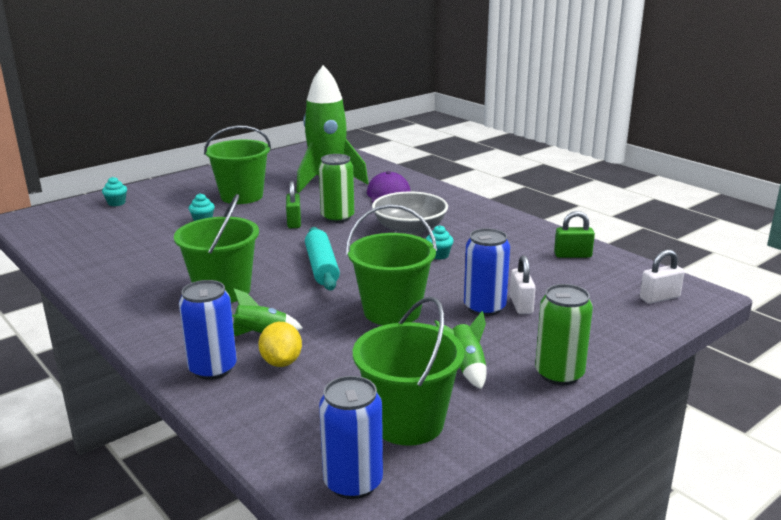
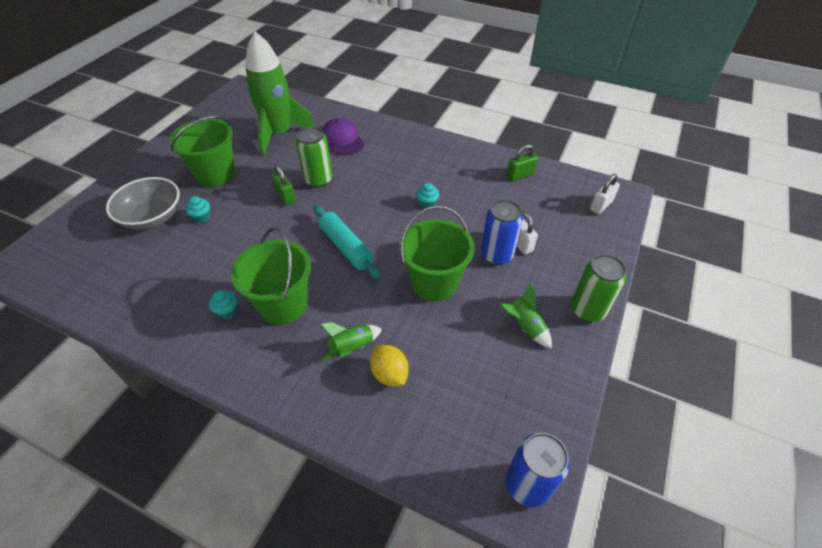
camera: 25 degrees left, 25 degrees up
(116, 203) = (98, 216): turquoise cupcake -> turquoise cupcake (227, 311)
(212, 369) = (340, 404): blue can -> none
(408, 422) = (523, 403): green bucket -> none
(409, 229) = (386, 179): grey bowl -> grey bowl (152, 217)

